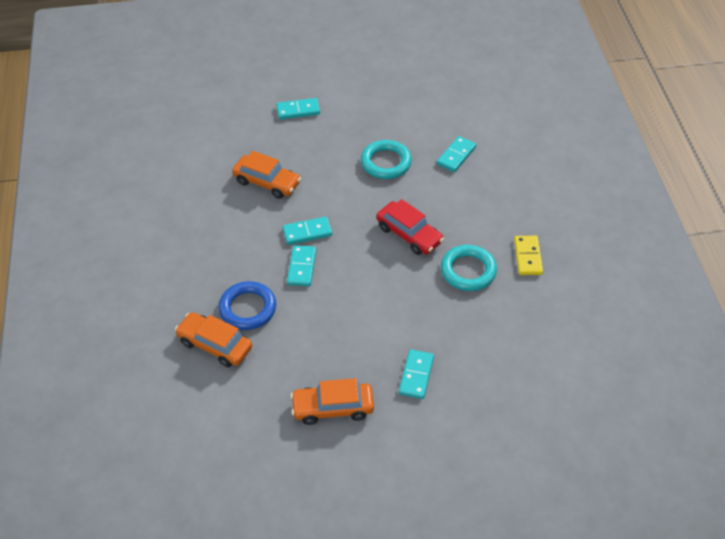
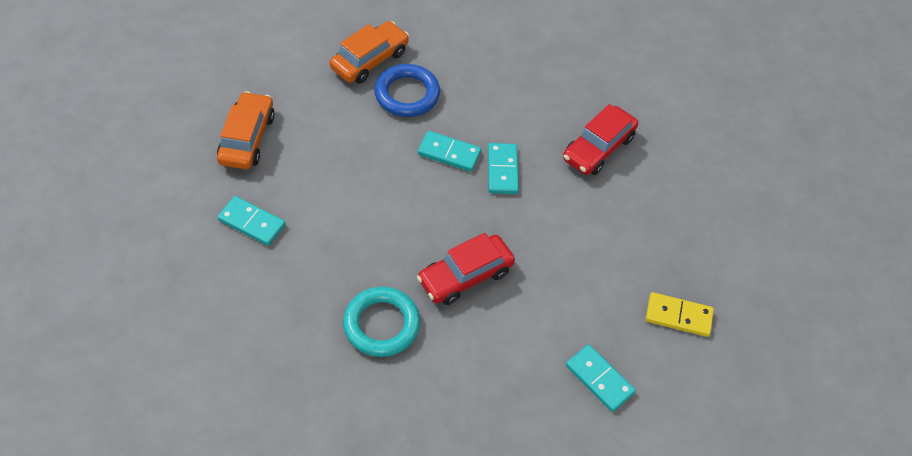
camera: 100 degrees right, 5 degrees up
(267, 182) = (598, 148): orange car -> red car
(298, 110) = (729, 208): turquoise domino -> none
(386, 163) = (604, 285): turquoise ring -> none
(527, 257) = (379, 406): yellow domino -> yellow domino (678, 316)

